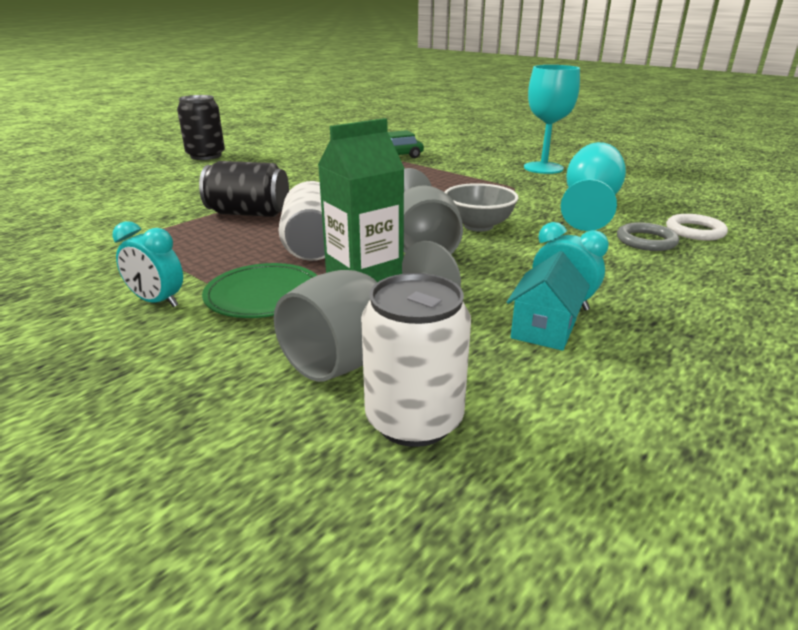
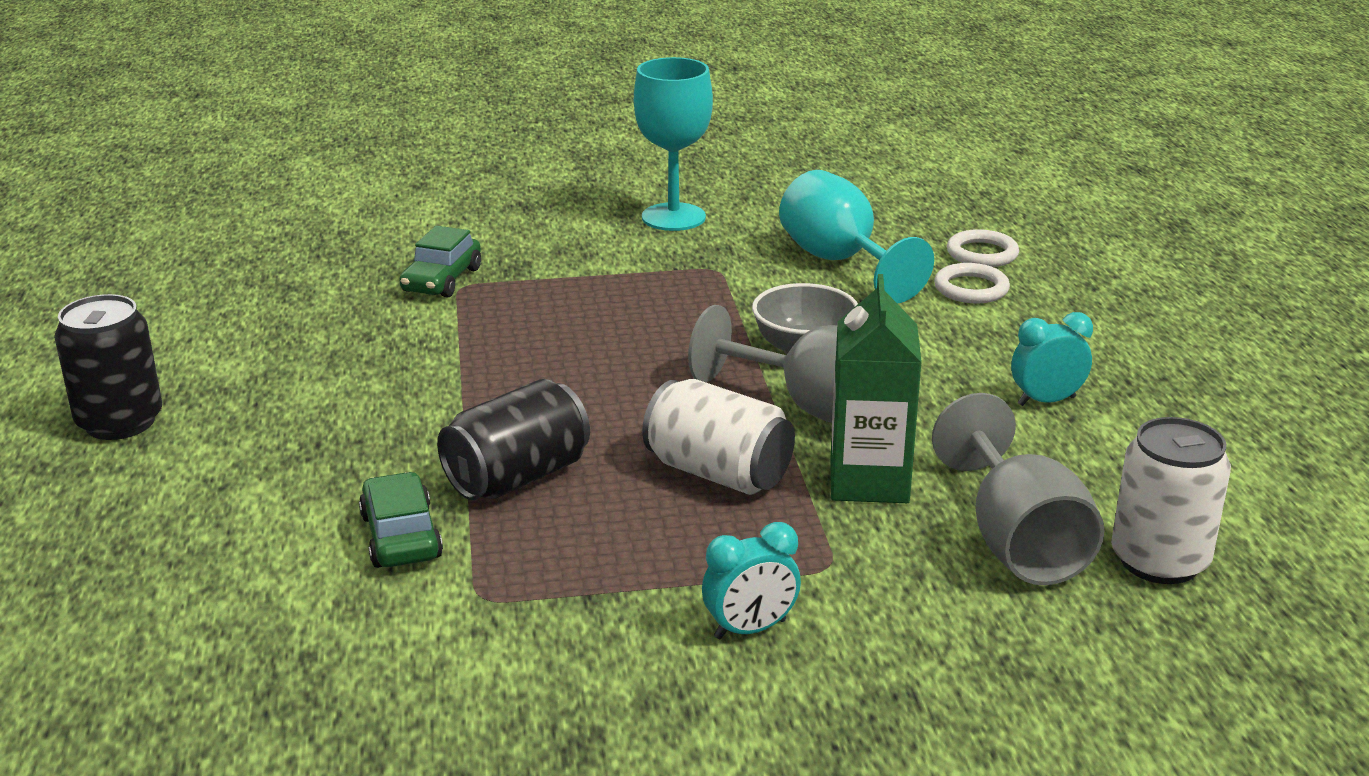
camera: 50 degrees left, 0 degrees up
(170, 211) = (401, 536): none -> green car
(263, 295) = (821, 553): green plate -> none
(543, 329) = (1082, 434): turquoise house -> none
(646, 241) = (971, 288): grey ring -> white ring

